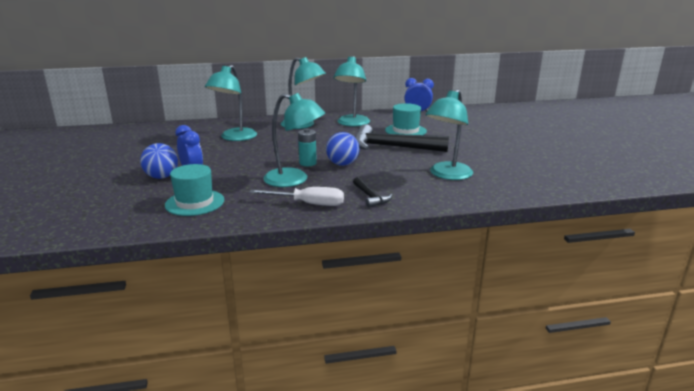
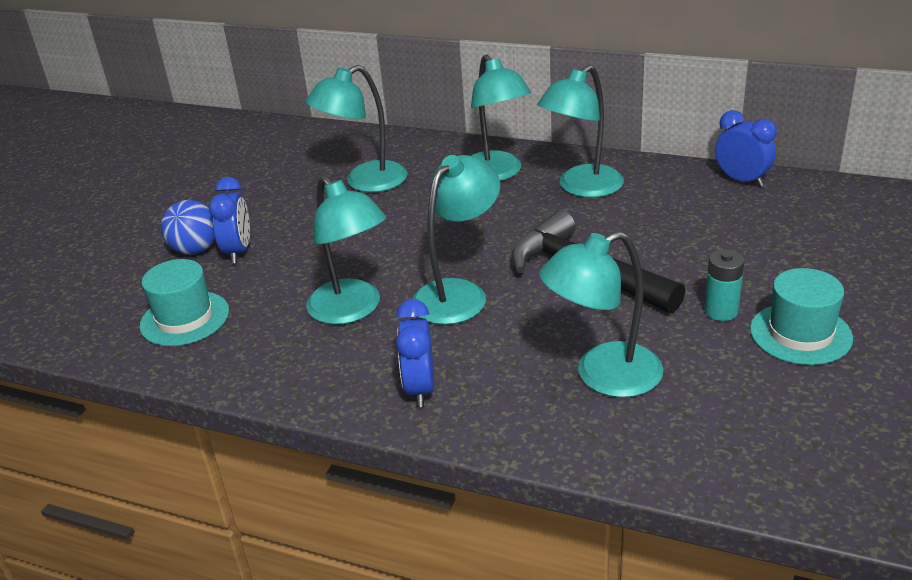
camera: 35 degrees right, 10 degrees up
(307, 163) = (409, 275): turquoise battery -> turquoise battery (721, 311)
(308, 204) = (318, 373): white screwdriver -> none
(342, 164) = (458, 293): blue ball -> turquoise lamp
(370, 197) = (420, 389): black hammer -> blue clock
(405, 131) = (659, 231): turquoise hat -> turquoise hat (800, 334)

